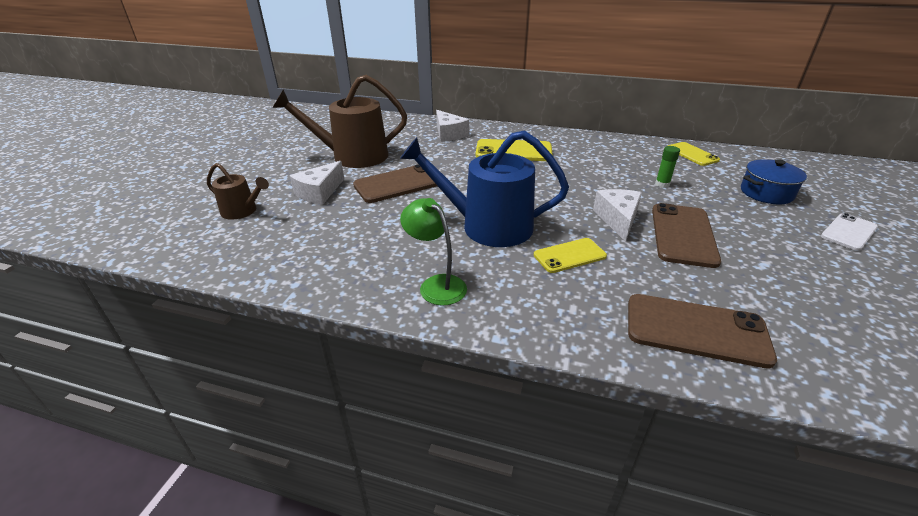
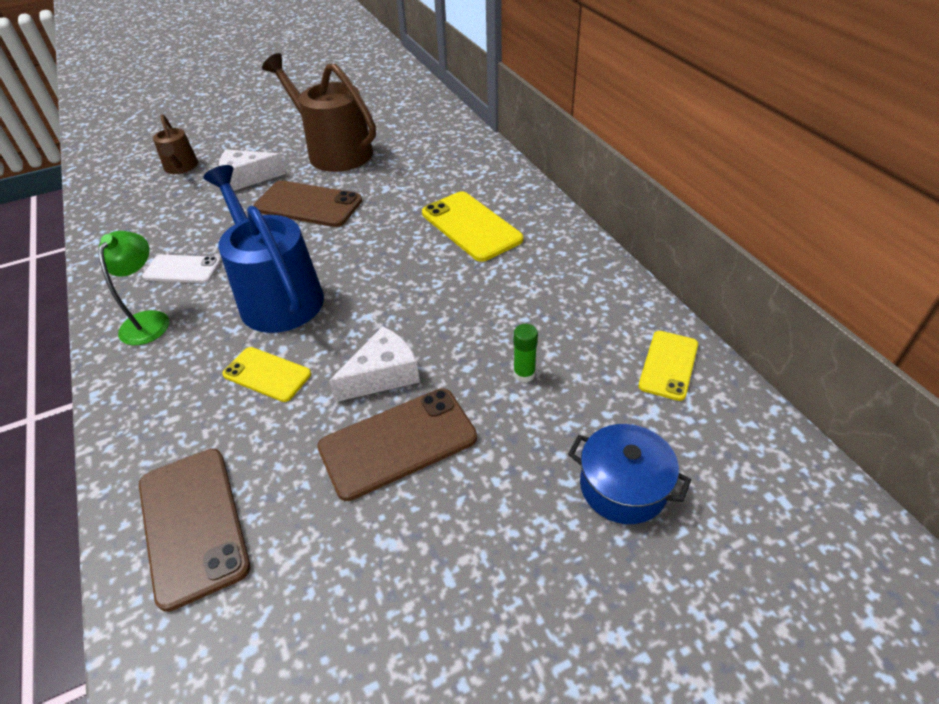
camera: 50 degrees right, 10 degrees up
(449, 134) = (458, 168): white cheese -> none
(848, 232) = (588, 621): white phone -> white phone (182, 269)

